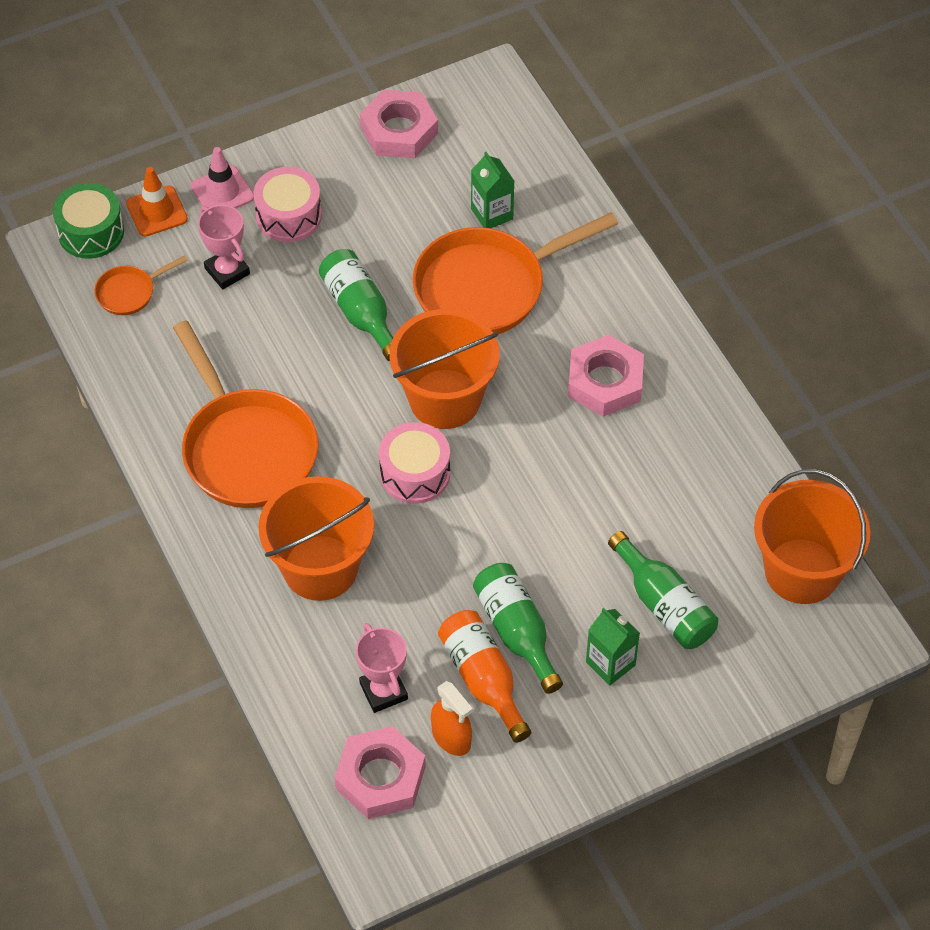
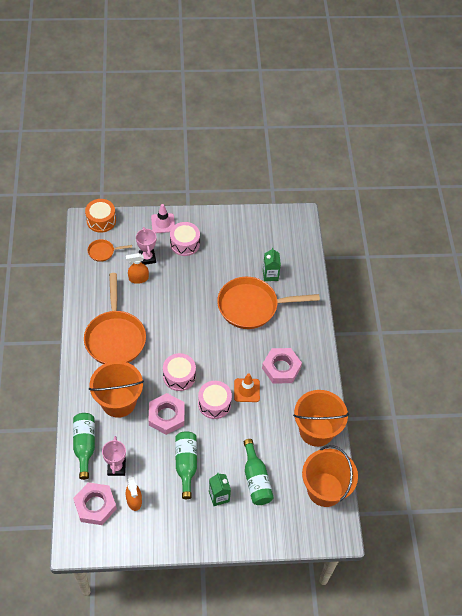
camera: 20 degrees right, 0 degrees up
(91, 232) = (101, 220): green drum -> orange drum
(157, 211) = (132, 222): orange traffic cone -> orange traffic cone (246, 390)
(231, 318) = (138, 278): none -> orange spray bottle
(360, 312) = (193, 296): green bottle -> green bottle (85, 445)
(399, 130) = (249, 224): pink nut -> pink nut (166, 416)
(445, 399) = (208, 348): orange bucket -> orange bucket (316, 430)
(483, 679) = (161, 480): orange bottle -> none
(511, 498) = (214, 404): none -> pink drum

